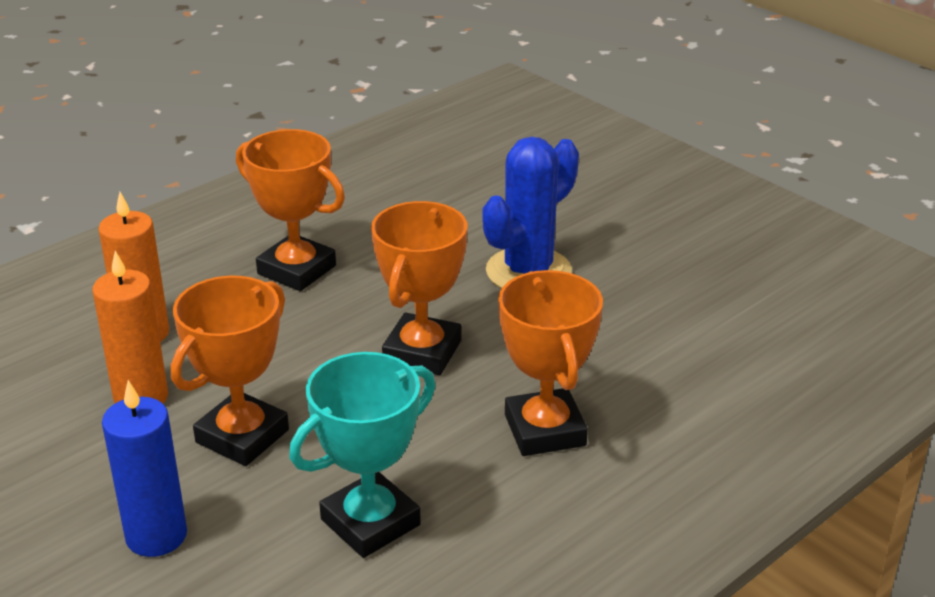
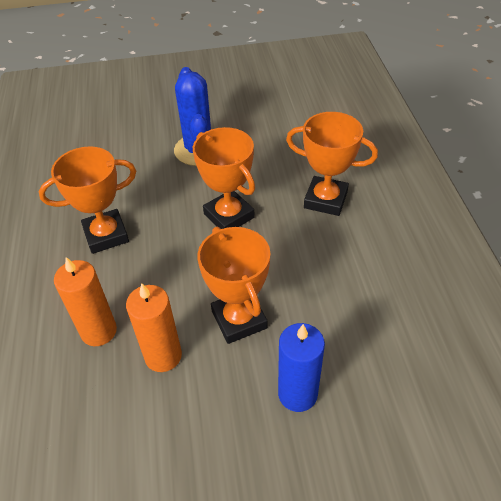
camera: 55 degrees left, 15 degrees up
(370, 522) = (348, 293): turquoise trophy -> none

